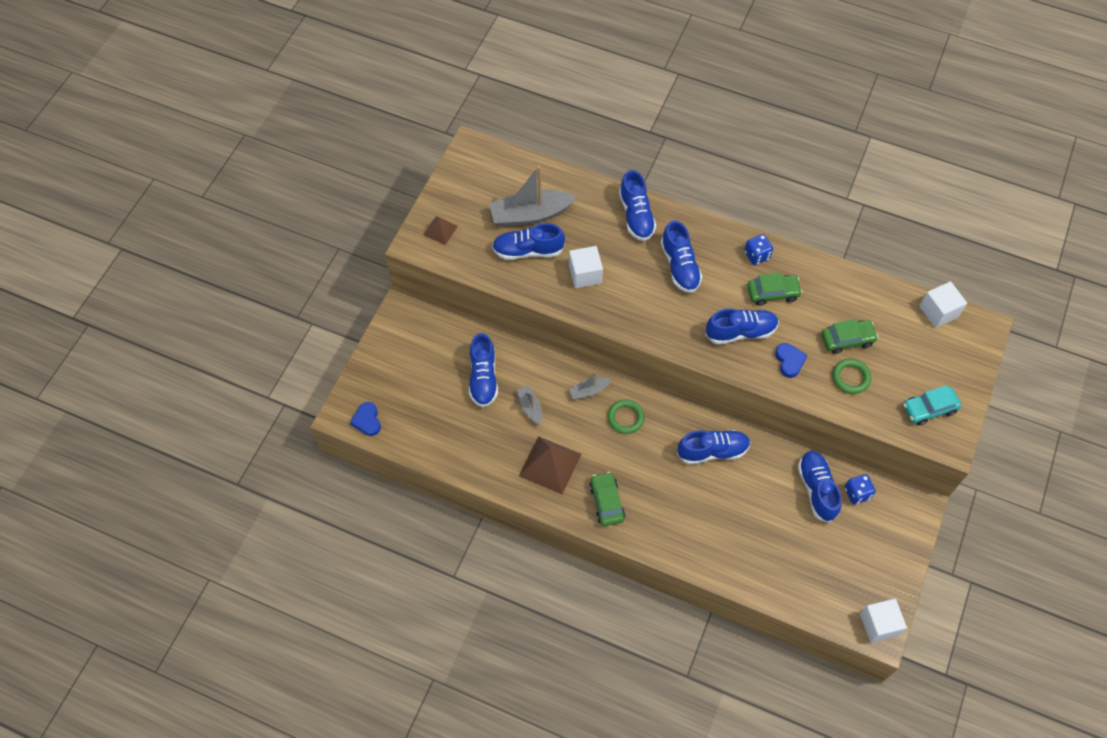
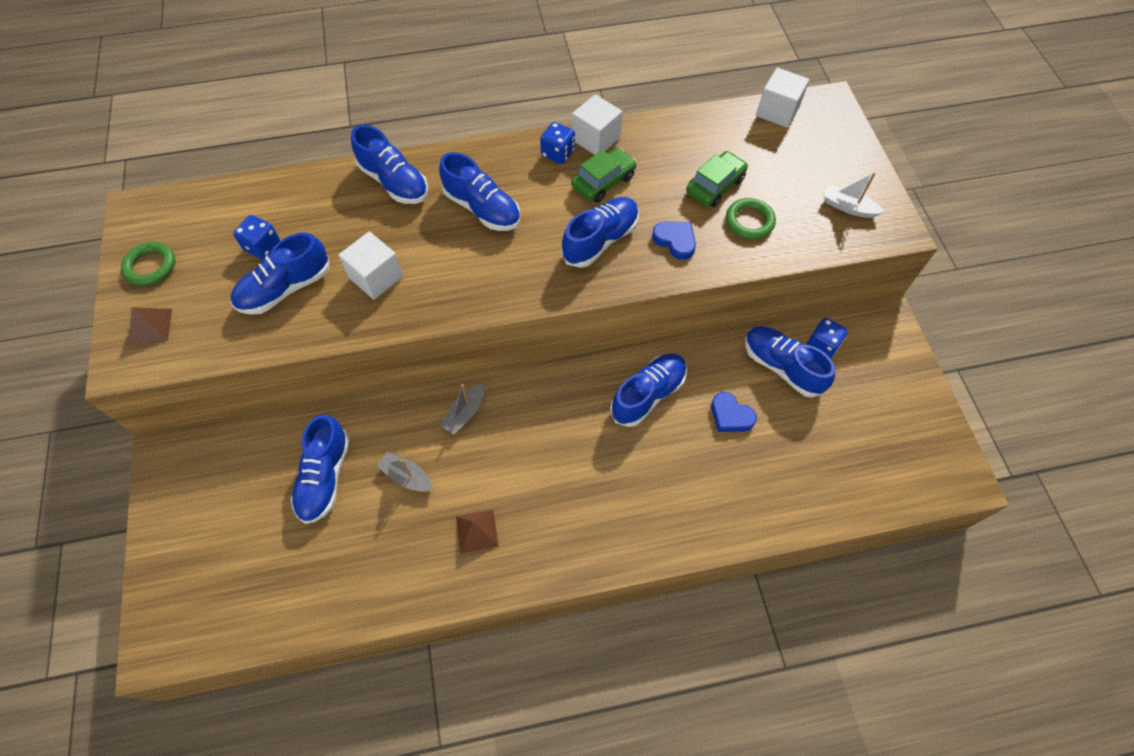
camera: 35 degrees left, 0 degrees up
(367, 420) = (197, 632): blue heart -> blue heart (730, 415)
(483, 378) = (325, 477): blue shoe -> blue shoe turned 45 degrees clockwise
(530, 215) = (262, 246): grey boat -> blue dice
(550, 464) = (477, 531): brown pyramid -> brown pyramid, size x0.56
(606, 502) = (574, 531): green car -> none
(625, 418) = (528, 418): green ring -> green ring (151, 266)
(879, 624) = (953, 470): white cube -> white cube (595, 139)
(929, 409) = (848, 207): turquoise car -> white boat

